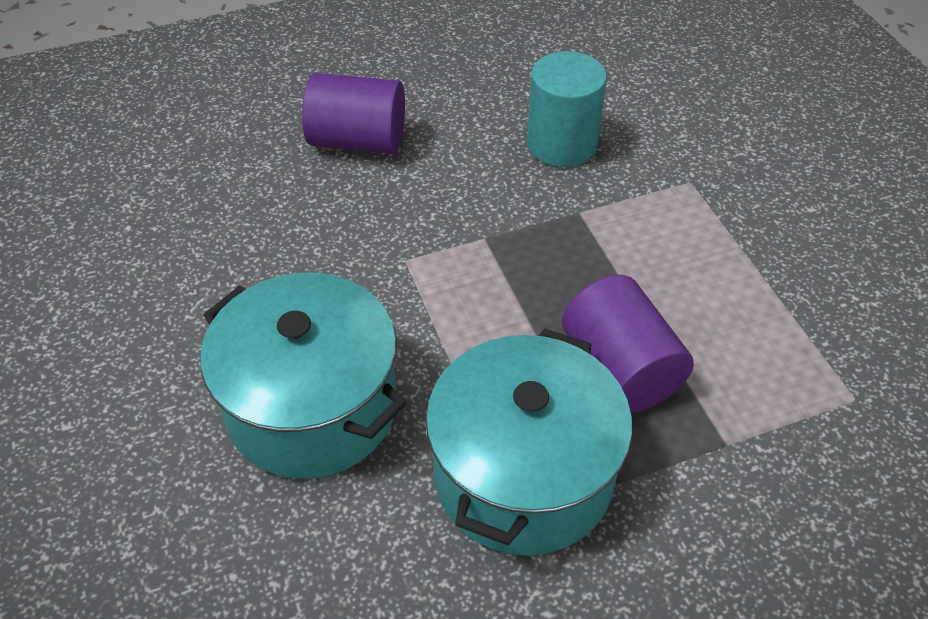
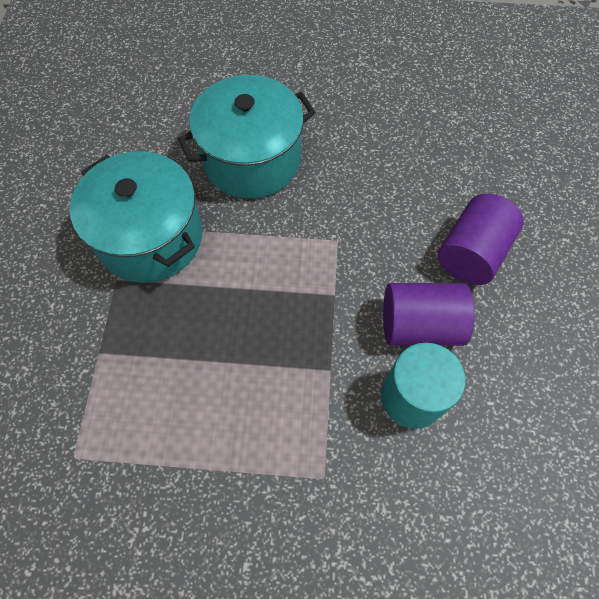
camera: 115 degrees right, 15 degrees up
(620, 369) = (184, 322): purple cylinder -> purple cylinder (419, 325)

